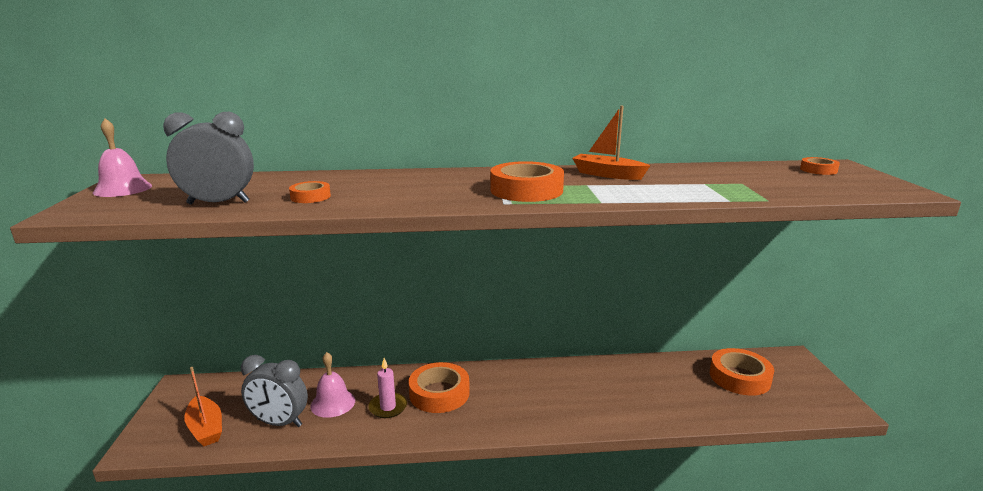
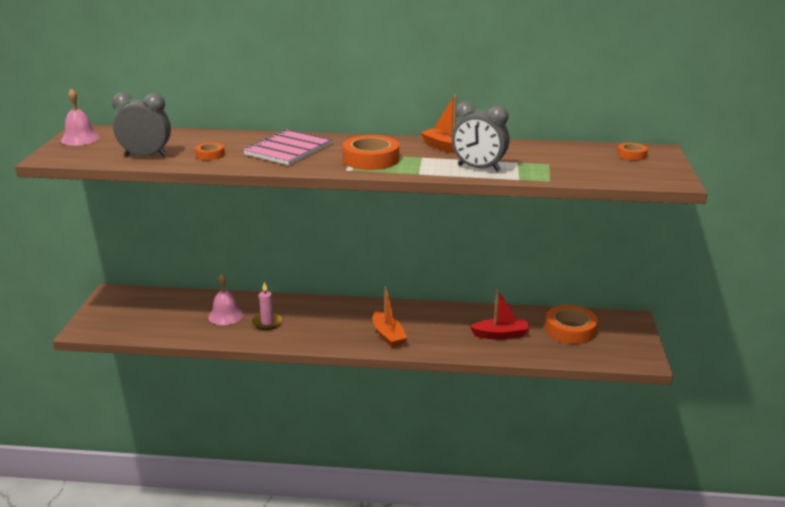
camera: 10 degrees right, 5 degrees up
(206, 428) = (130, 323): orange boat -> orange boat (388, 336)
(279, 423) = (183, 324): grey clock -> grey clock (478, 168)
(413, 186) = (288, 149): none -> pink notebook
(439, 393) = (310, 317): orange tape -> none
(669, 392) = (500, 335): none -> red boat

